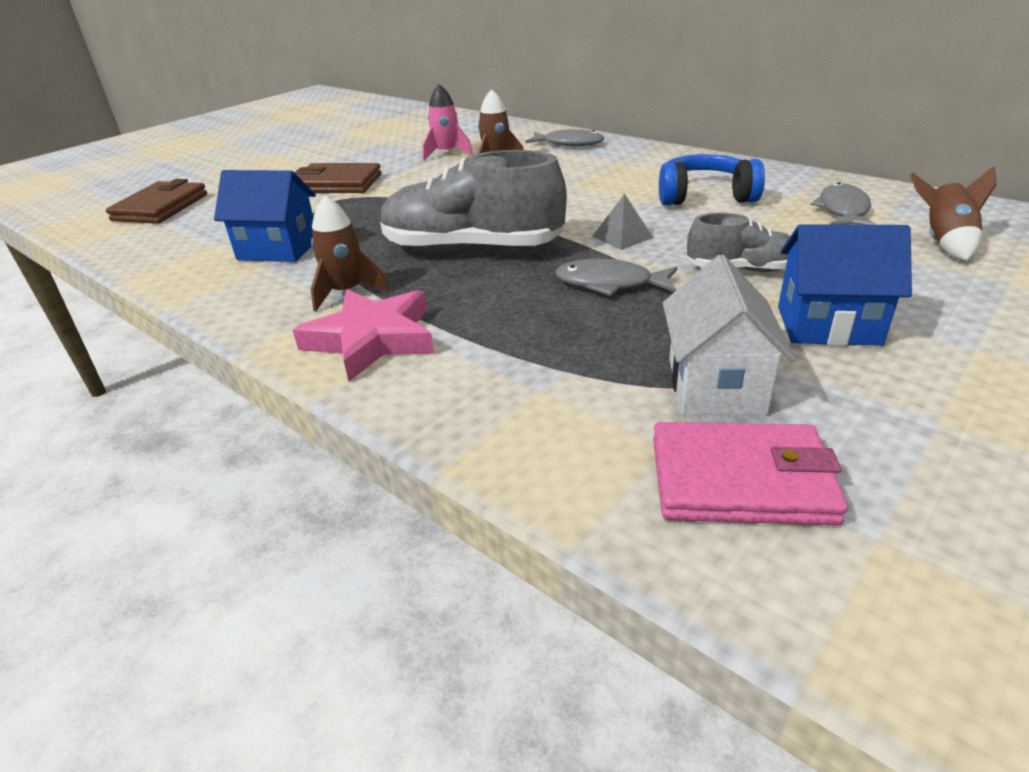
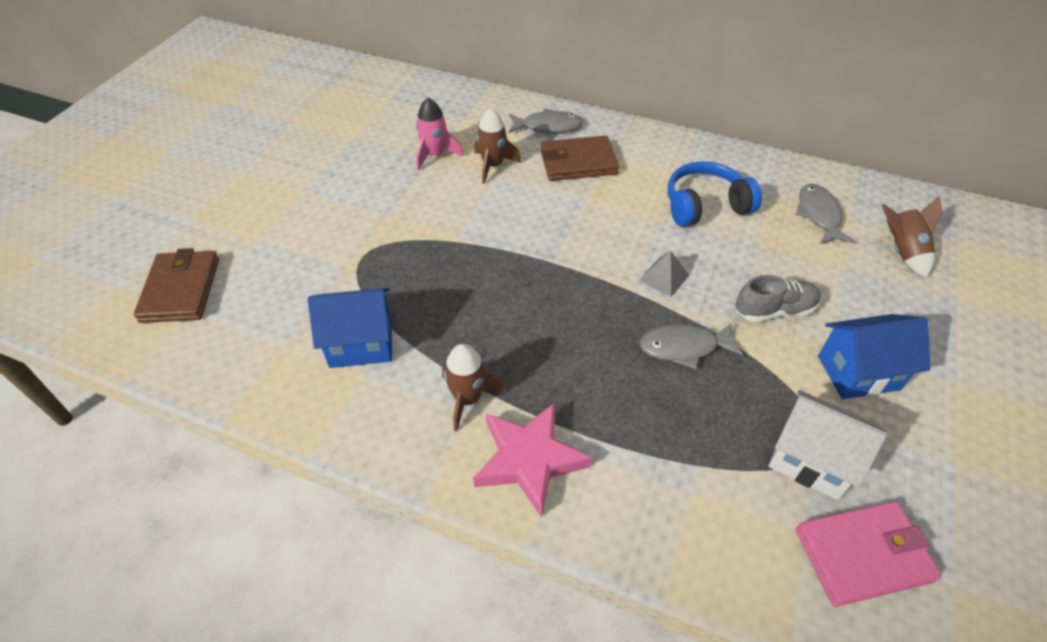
camera: 20 degrees left, 15 degrees up
(337, 183) = (352, 222): brown wallet -> brown wallet (578, 162)
(472, 248) = (544, 314): grey shoe -> none
(715, 386) = (810, 460): white house -> white house turned 45 degrees counterclockwise

